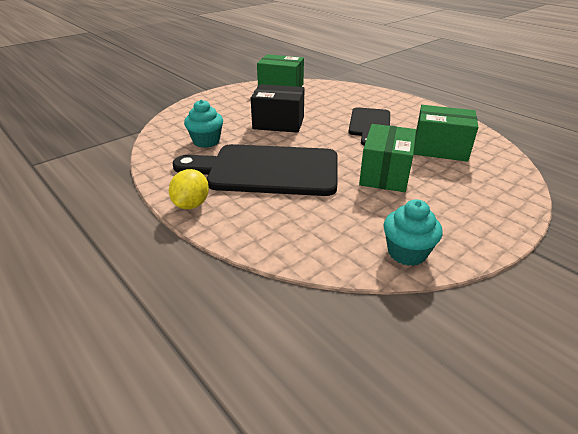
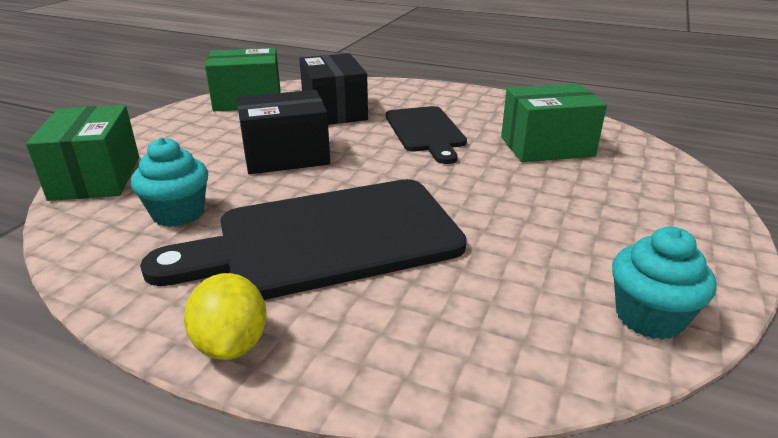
camera: 25 degrees left, 5 degrees down
(325, 102) = (334, 111): none -> black box
(385, 174) = (510, 200): green box -> green box (96, 178)

